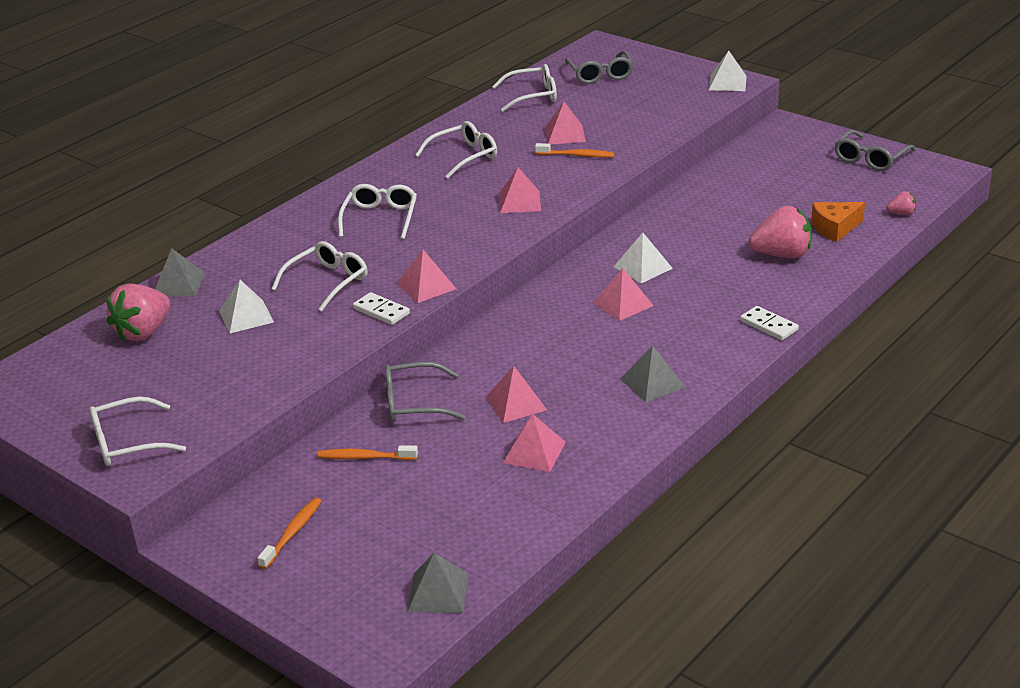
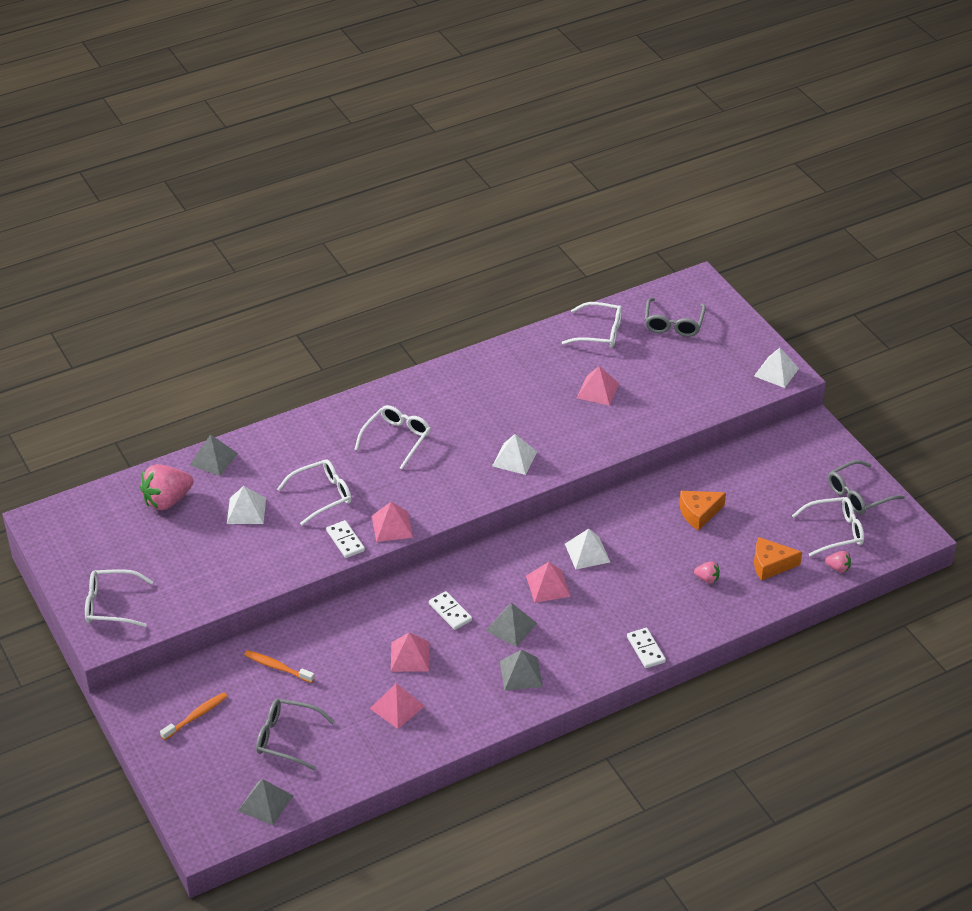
camera: 20 degrees right, 10 degrees up
(414, 403) = (338, 629): grey glasses -> grey glasses (287, 738)
(463, 157) = (500, 389): white glasses -> white glasses (834, 531)
(519, 202) = (514, 458): pink pyramid -> white pyramid
(533, 353) = (450, 612): none -> white domino
(576, 155) = (592, 420): orange toothbrush -> none
(610, 347) = (511, 627): none -> grey pyramid
(730, 210) = (699, 513): none -> orange cheese
(782, 255) = (707, 579): pink strawberry -> pink strawberry, size x0.47

